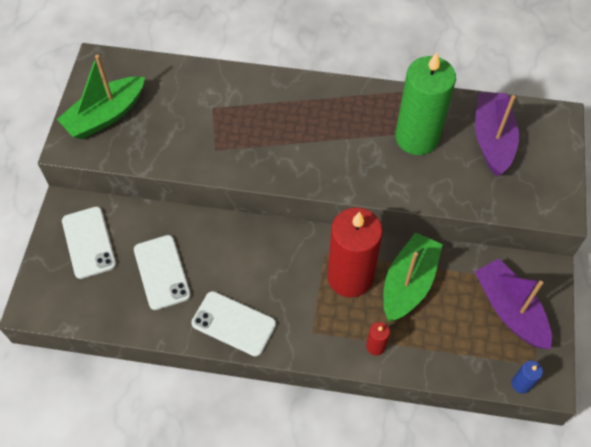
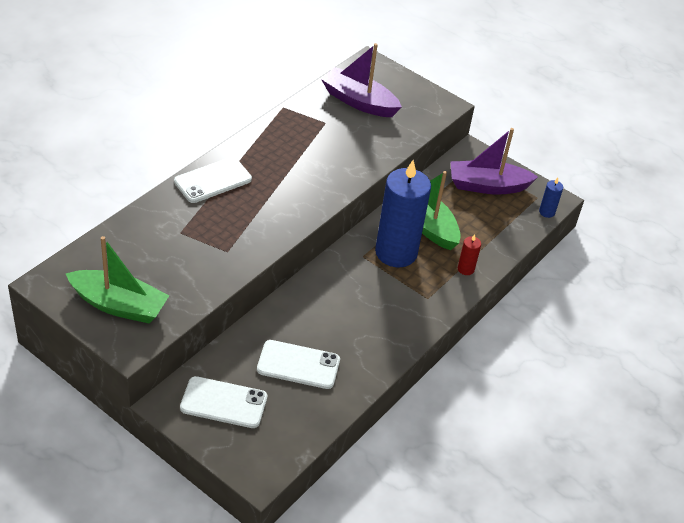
camera: 65 degrees left, 15 degrees down
(105, 116) = (119, 305): green boat -> green boat turned 60 degrees counterclockwise
(234, 323) = (385, 341): white phone -> white phone (213, 180)
(350, 277) = (396, 252): red candle -> blue candle
(417, 137) = (322, 136): green candle -> none

